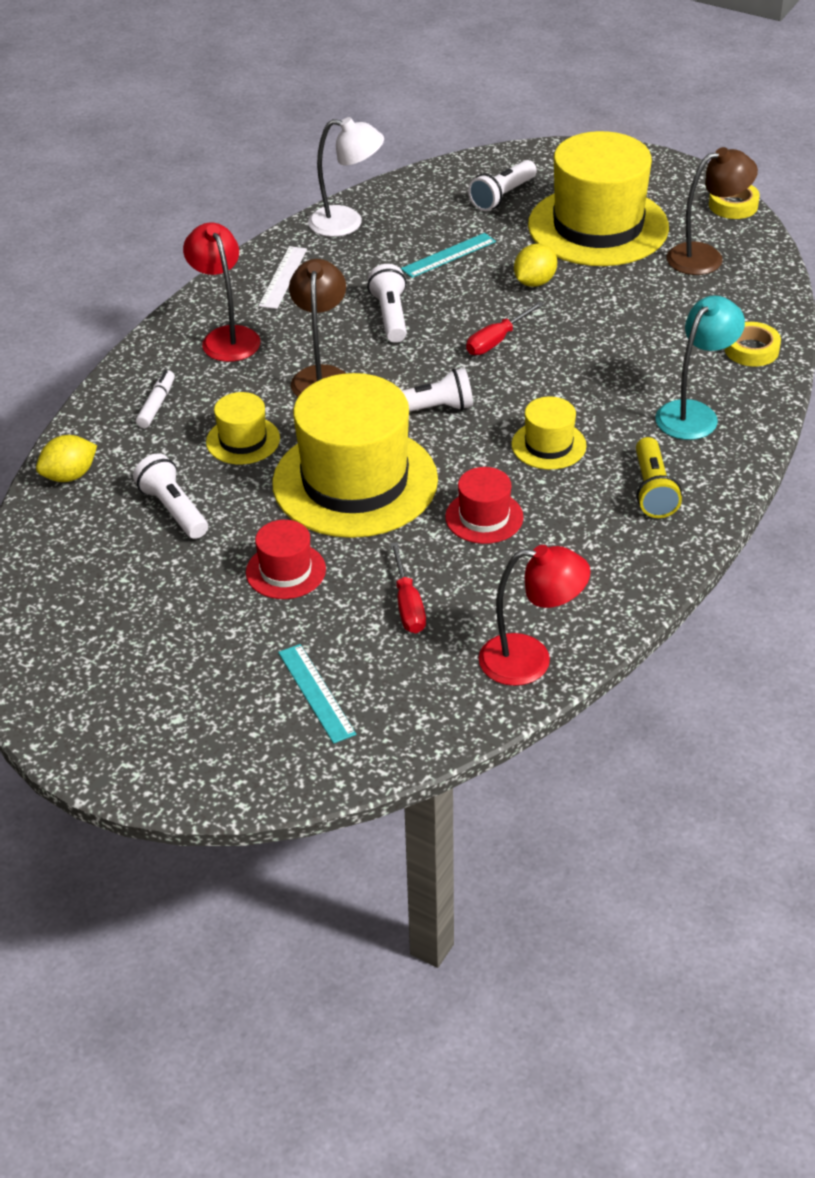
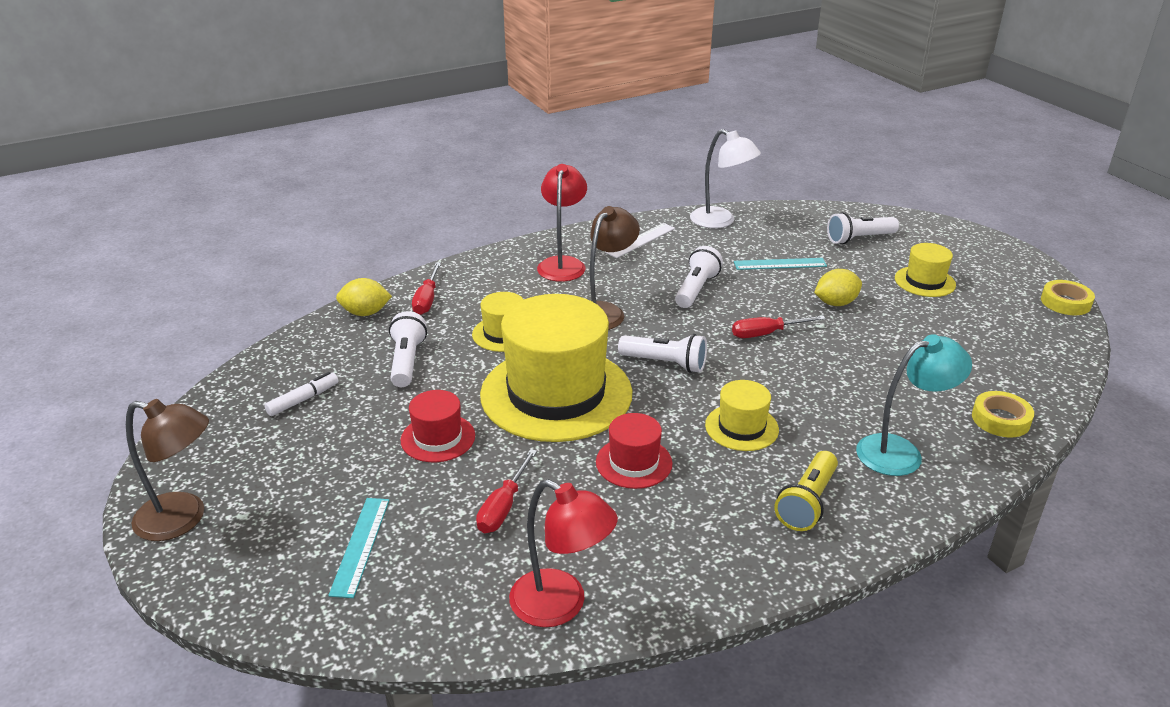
camera: 30 degrees right, 10 degrees down
(121, 434) = (427, 299): none -> red screwdriver
(156, 405) = (470, 289): white marker -> white marker (303, 400)
(598, 226) = (925, 281): yellow hat -> yellow hat, size x0.46
(706, 257) = (1009, 332): brown lamp -> brown lamp (183, 519)

